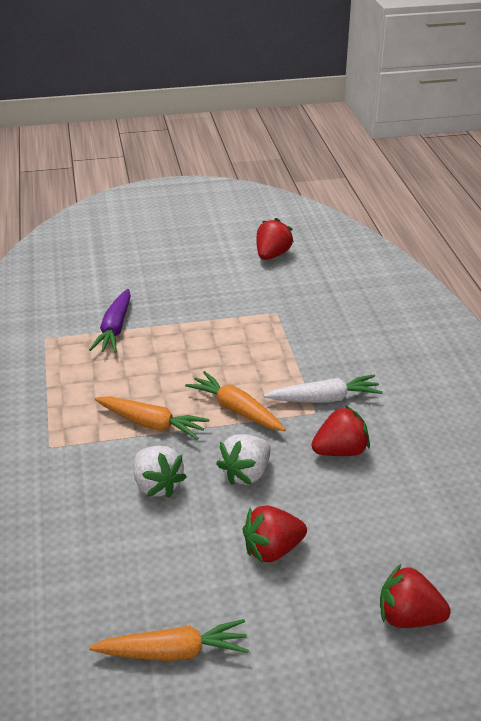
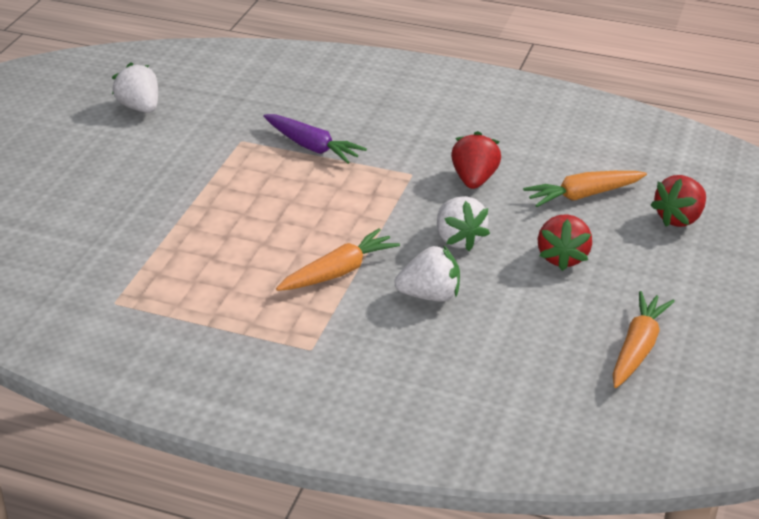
camera: 60 degrees left, 0 degrees up
(115, 328) = (153, 248): purple carrot -> purple carrot (312, 146)
(236, 410) = (367, 215): orange carrot -> orange carrot (583, 195)
(272, 255) = (140, 107): red strawberry -> white strawberry
(324, 399) = (398, 162): white carrot -> none

